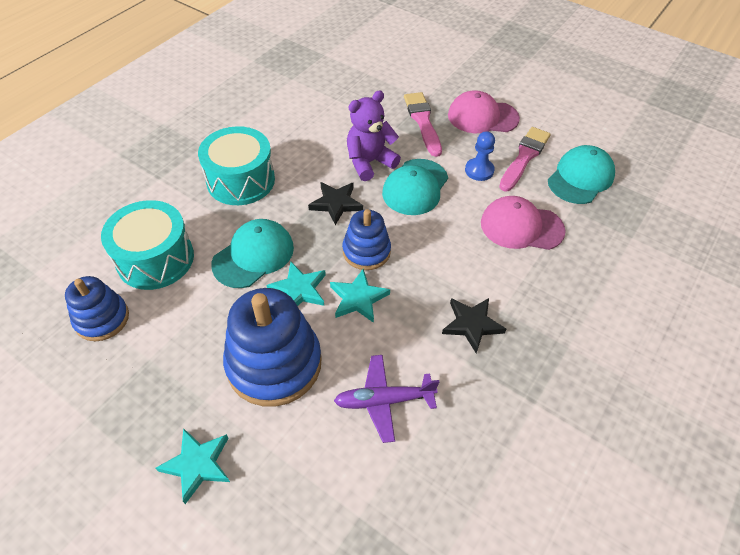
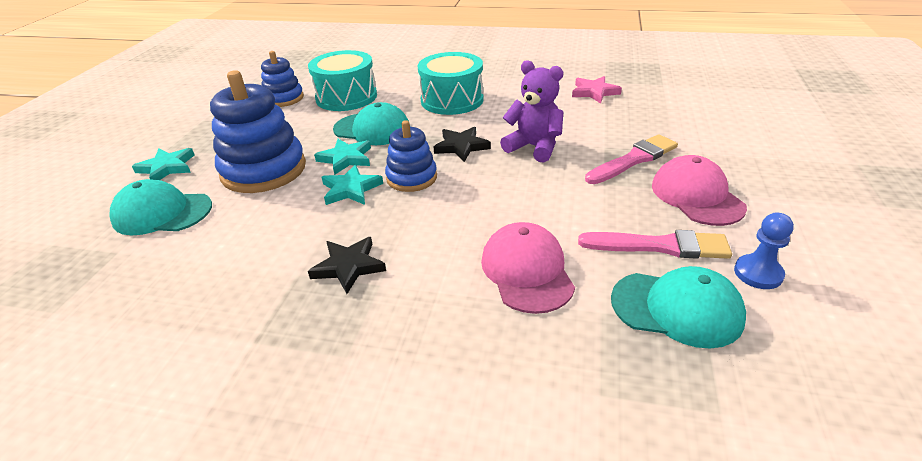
camera: 70 degrees right, 15 degrees down
(305, 93) = (594, 92): none -> pink star
(384, 400) = (237, 234): purple plane -> none
(415, 187) = (524, 181): turquoise cap -> turquoise cap (162, 213)
(479, 170) = (595, 216): blue pawn -> blue pawn (758, 273)

